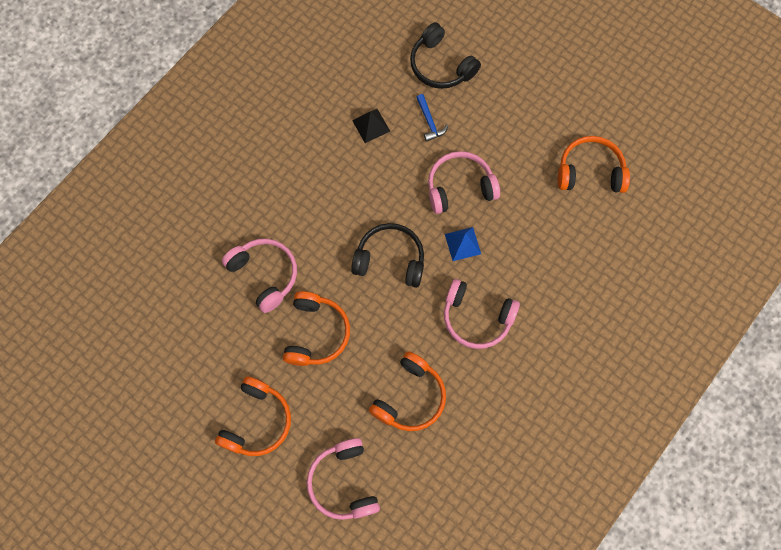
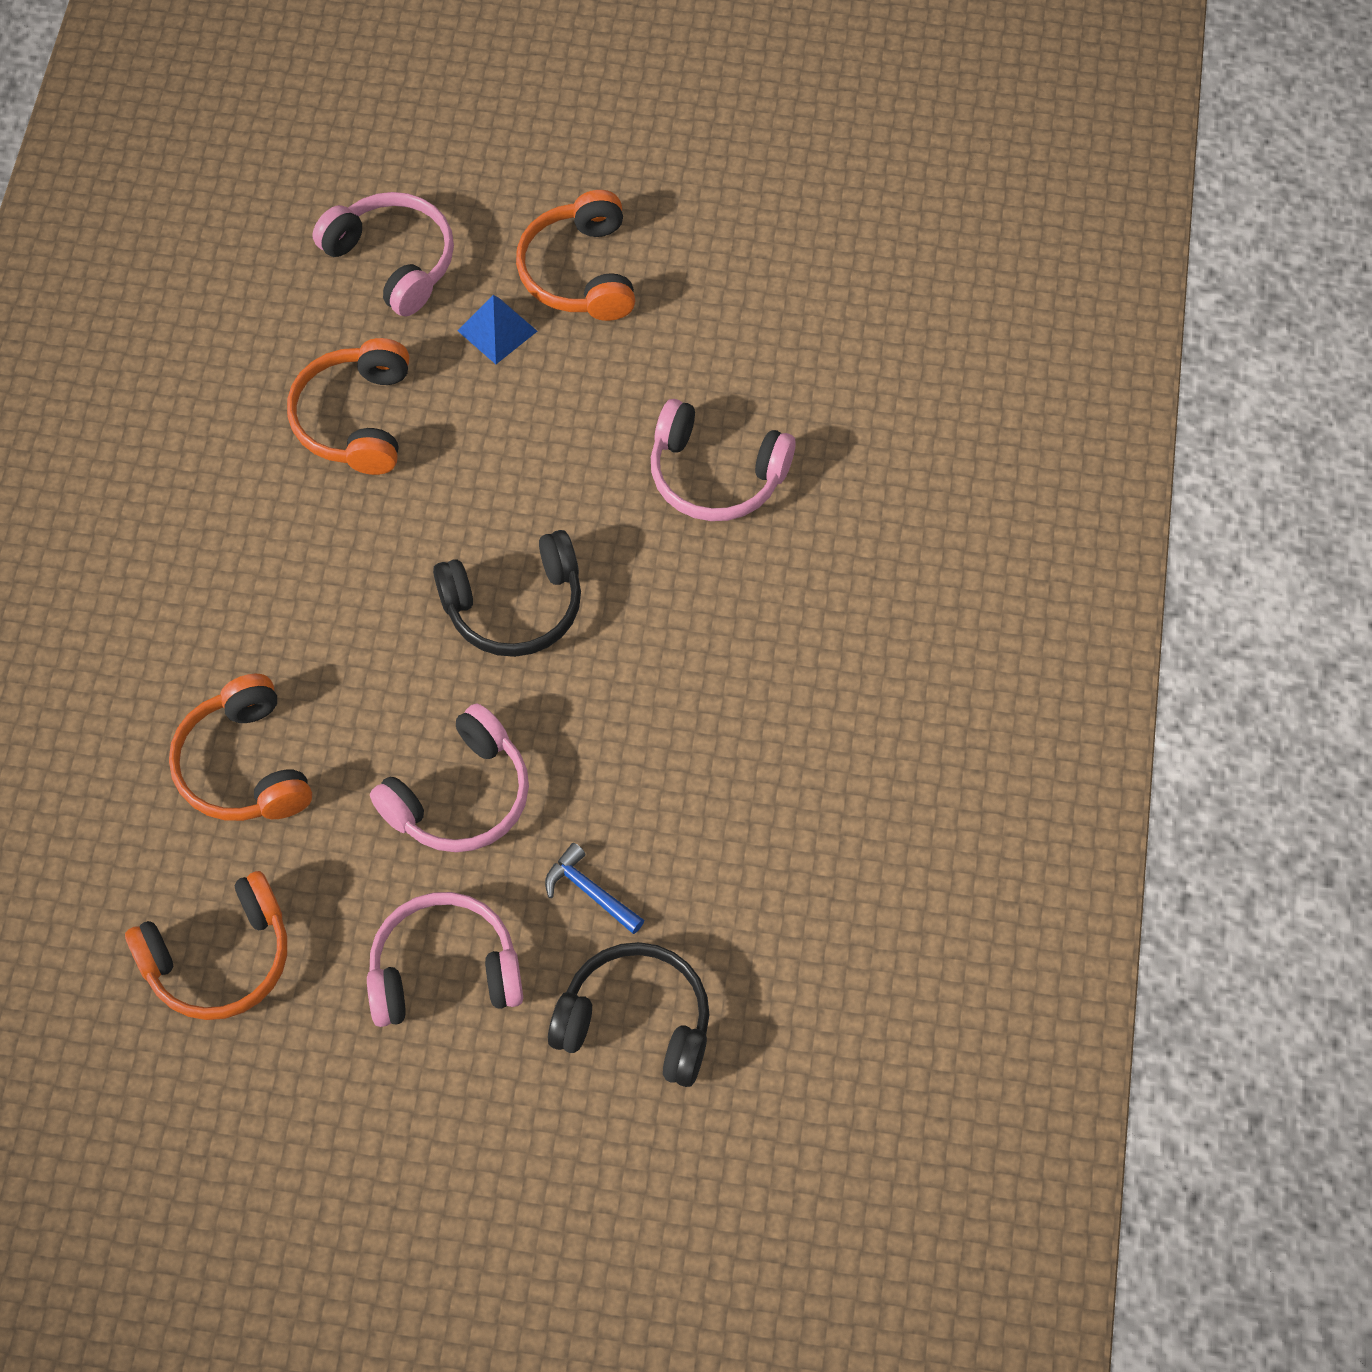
camera: 150 degrees right, 10 degrees down
(316, 333) = (569, 433): orange headphones -> orange headphones (244, 766)
(371, 125) = (699, 824): black pyramid -> none
(462, 244) = (399, 698): blue pyramid -> blue pyramid (497, 330)
(476, 317) = (307, 590): pink headphones -> pink headphones (444, 971)

